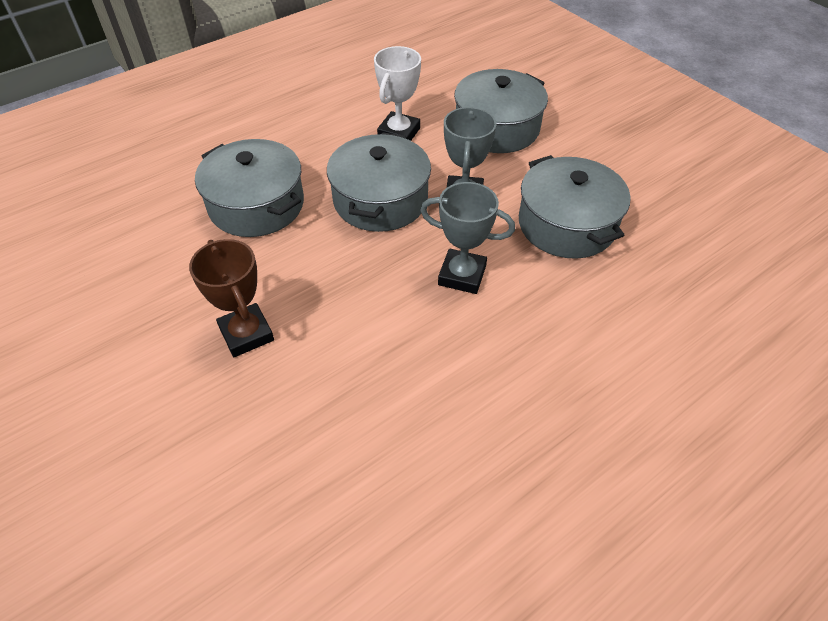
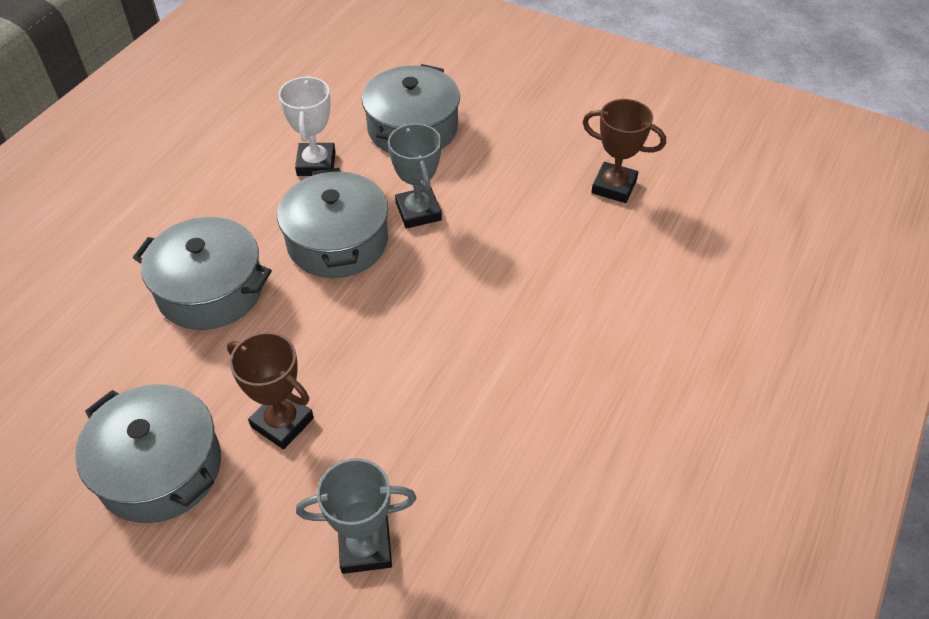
camera: 25 degrees left, 0 degrees up
(462, 275) = (457, 290): grey trophy -> grey trophy (365, 547)
(567, 224) = (527, 207): grey pot -> grey pot (160, 468)
(662, 232) = (614, 187): none -> brown trophy

